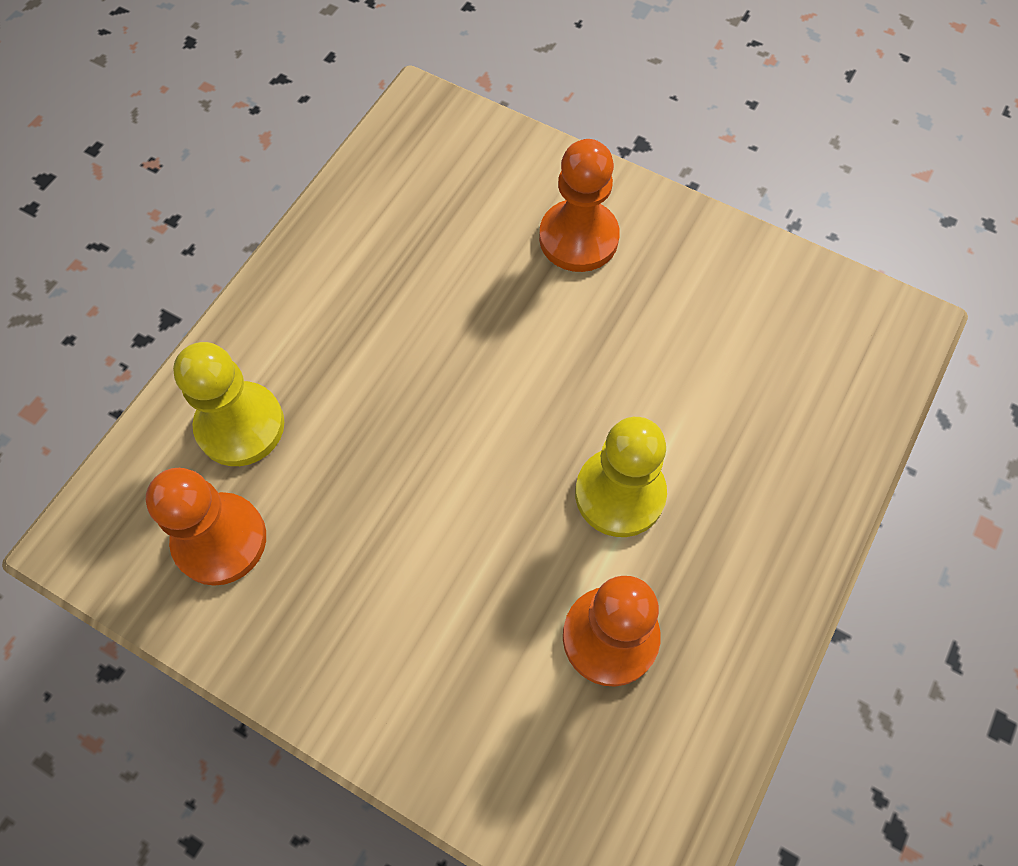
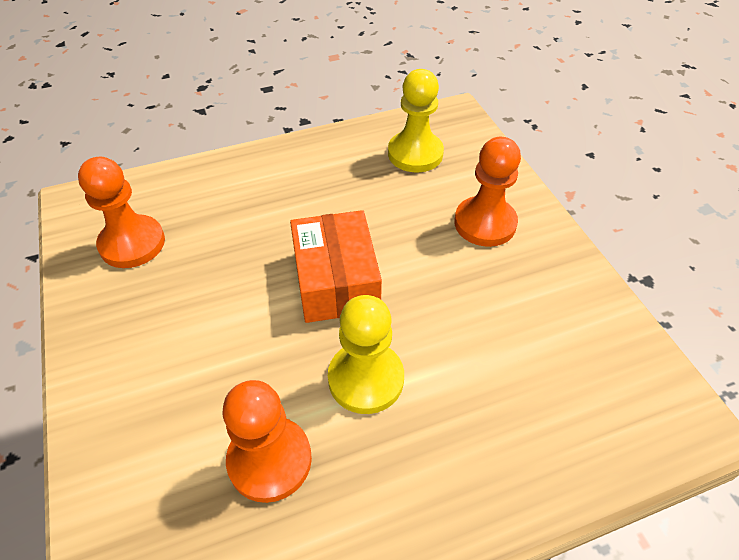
camera: 40 degrees right, 15 degrees down
(240, 426) = (202, 199): yellow pawn -> yellow pawn (415, 154)
(493, 414) = (336, 281): none -> orange box

